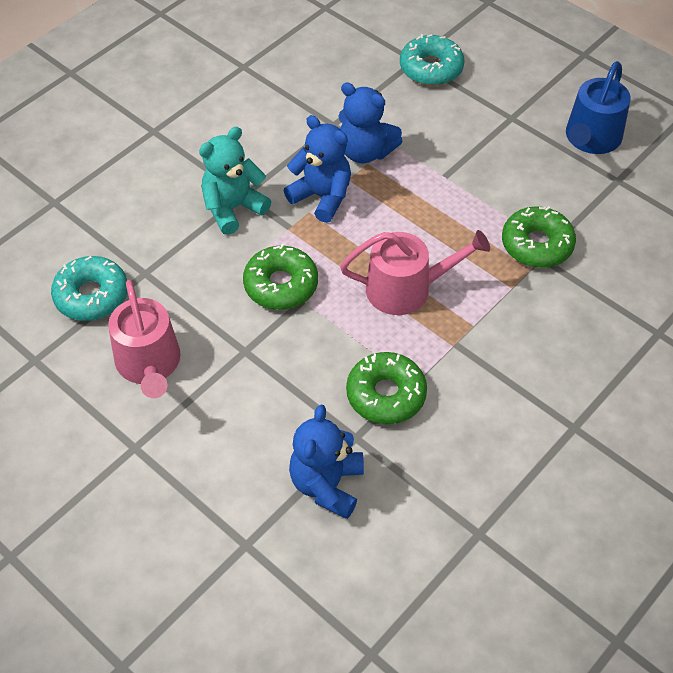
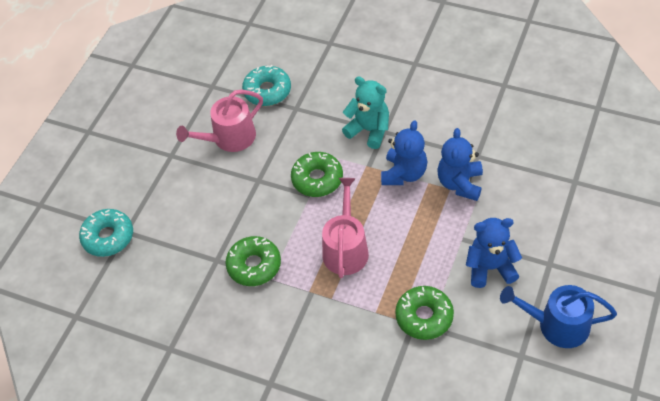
camera: 75 degrees right, 0 degrees up
(327, 484) = (177, 257): blue teddy bear -> blue teddy bear (490, 268)
(406, 288) = (345, 249): pink watering can -> pink watering can turned 150 degrees counterclockwise
(431, 68) = (572, 195): turquoise donut -> turquoise donut (108, 237)

